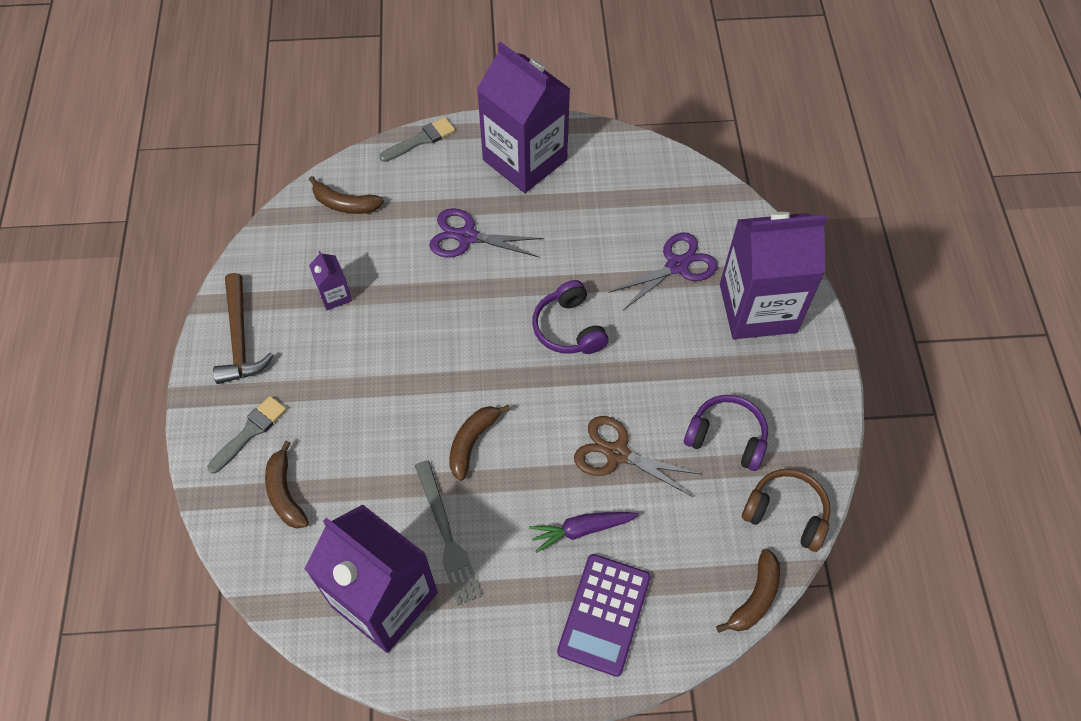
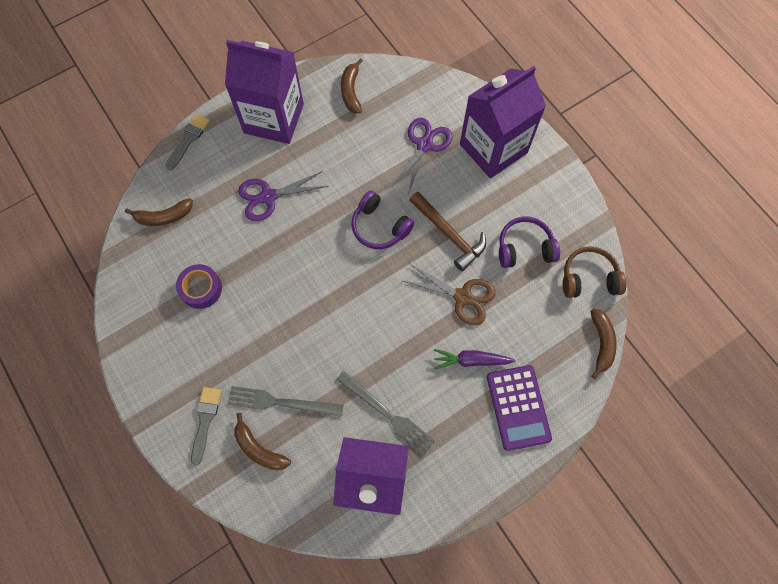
camera: 30 degrees left, 10 degrees up
(240, 338) = (152, 357): brown hammer -> brown hammer (449, 234)
(335, 295) = (201, 289): purple carton -> purple tape
(339, 457) = (280, 402): none -> grey fork
(472, 442) = (364, 341): brown banana -> brown banana (351, 91)
(581, 530) = (471, 360): purple carrot -> purple carrot turned 45 degrees clockwise
(617, 453) = (463, 297): brown scissors -> brown scissors turned 150 degrees counterclockwise

